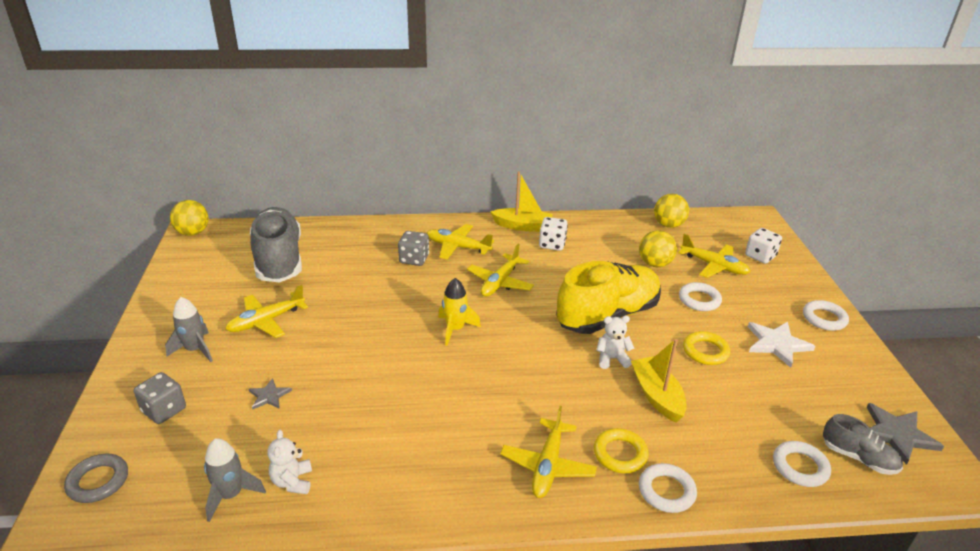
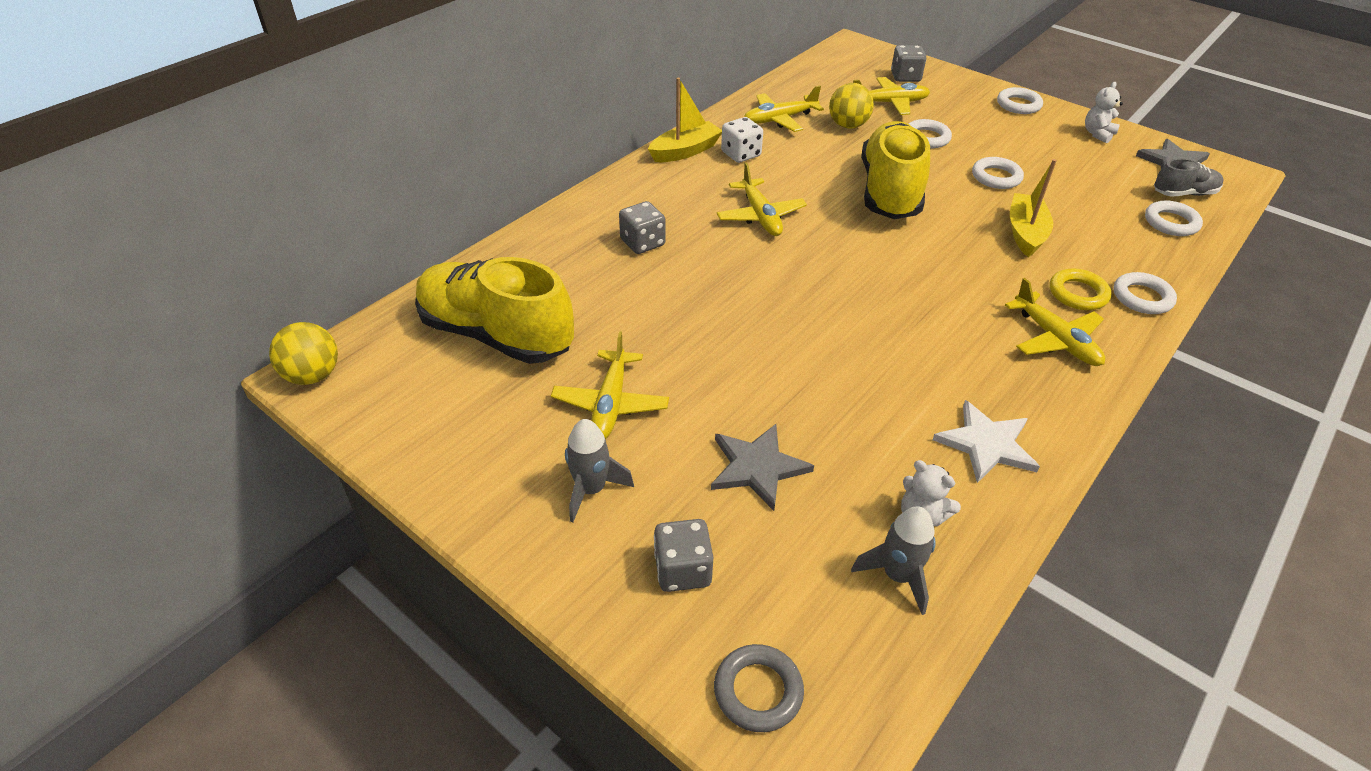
camera: 45 degrees left, 10 degrees up
(269, 396) = (757, 467): grey star -> grey star, size x1.74
(279, 260) = (496, 335): grey shoe -> yellow shoe
(455, 329) = (801, 283): yellow rocket -> none
(457, 247) = (662, 206): yellow plane -> yellow plane (779, 119)
(612, 359) = (952, 225): white teddy bear -> white teddy bear (1097, 134)
(657, 395) = (1025, 233): yellow boat -> yellow boat turned 75 degrees clockwise
(668, 225) = (800, 85): yellow ball -> none
(705, 351) = (996, 177): yellow ring -> white ring
(760, 256) = (905, 77): white dice -> grey dice
(777, 344) = (1025, 142): white star -> white star (986, 444)

